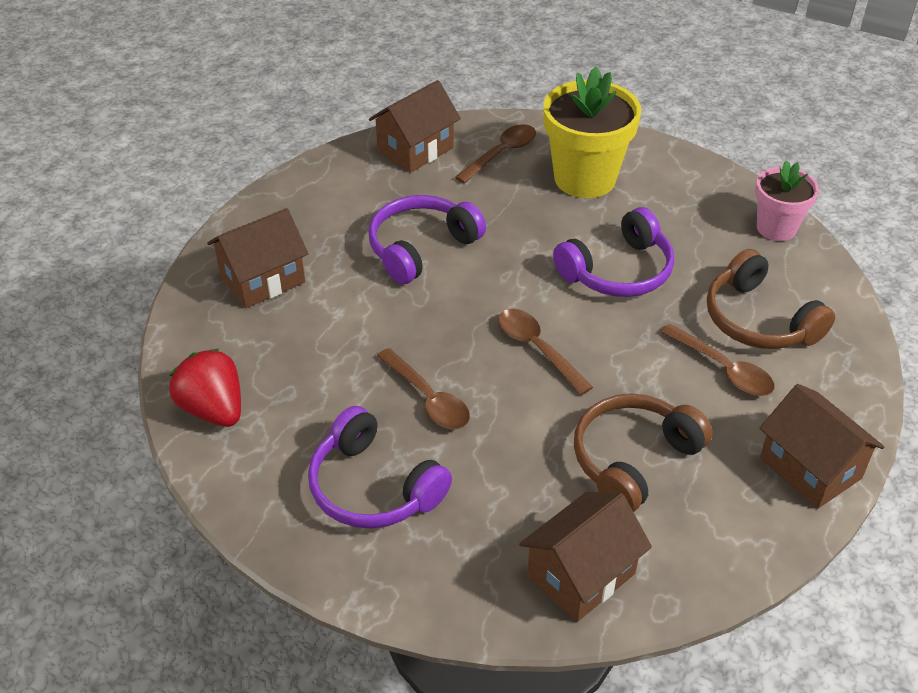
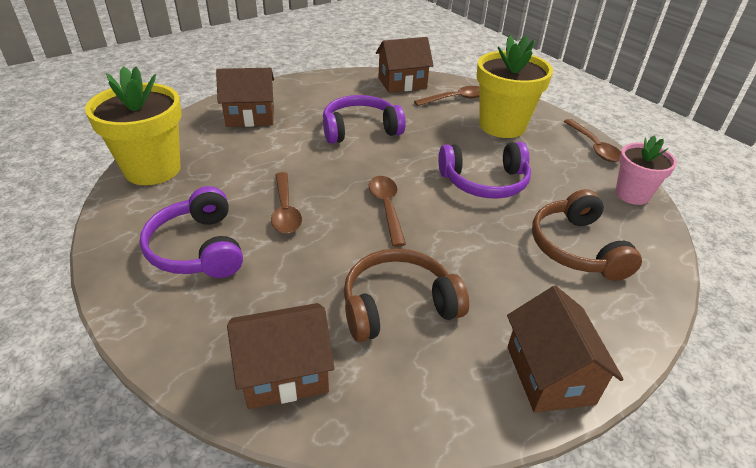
camera: 25 degrees right, 5 degrees down
(213, 409) = (152, 169): red strawberry -> yellow flower pot
(723, 369) = (521, 270): brown spoon -> brown spoon (593, 146)

